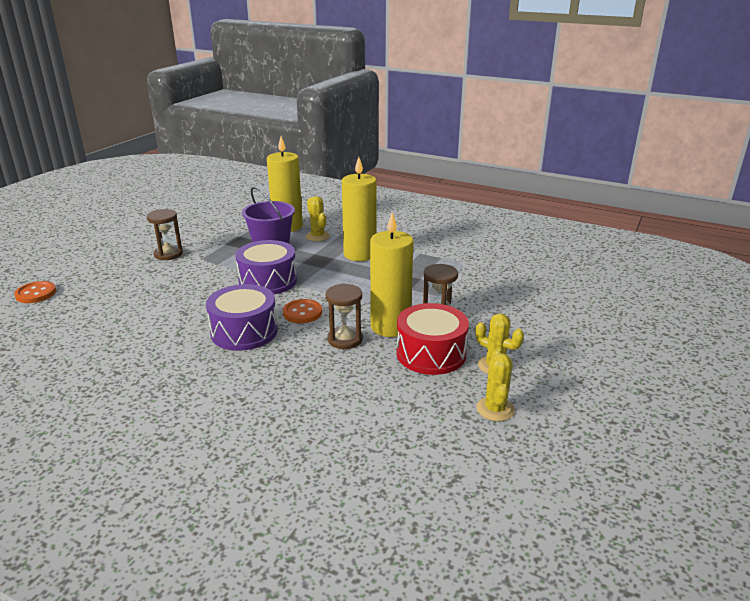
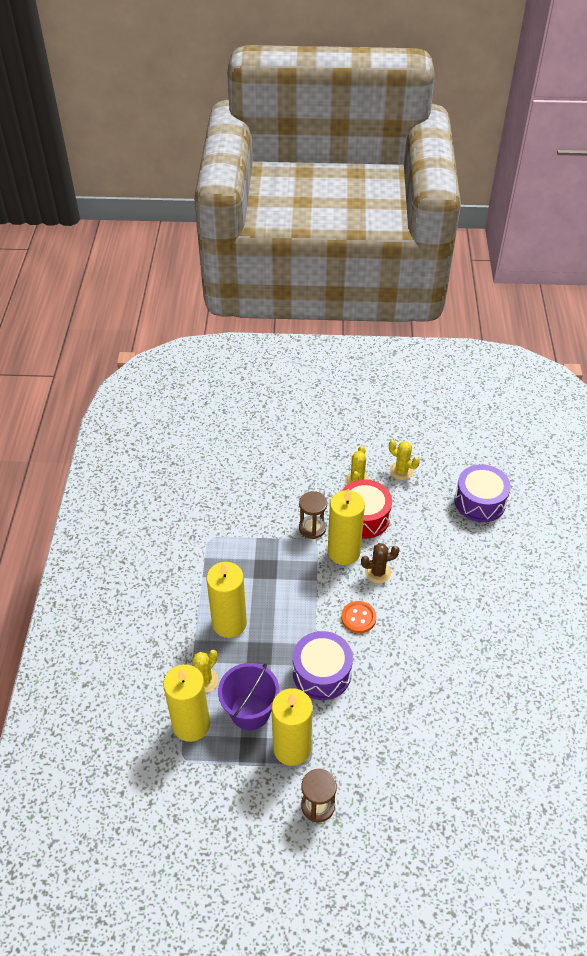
camera: 115 degrees left, 20 degrees up
(36, 293) = (463, 872): orange button -> none
(222, 255) = (292, 748): none -> yellow candle
(244, 331) = (409, 643): purple drum -> purple drum (480, 502)
(345, 339) = (378, 573): brown hourglass -> brown cactus
(495, 409) = (401, 471): yellow cactus -> yellow cactus turned 60 degrees clockwise

